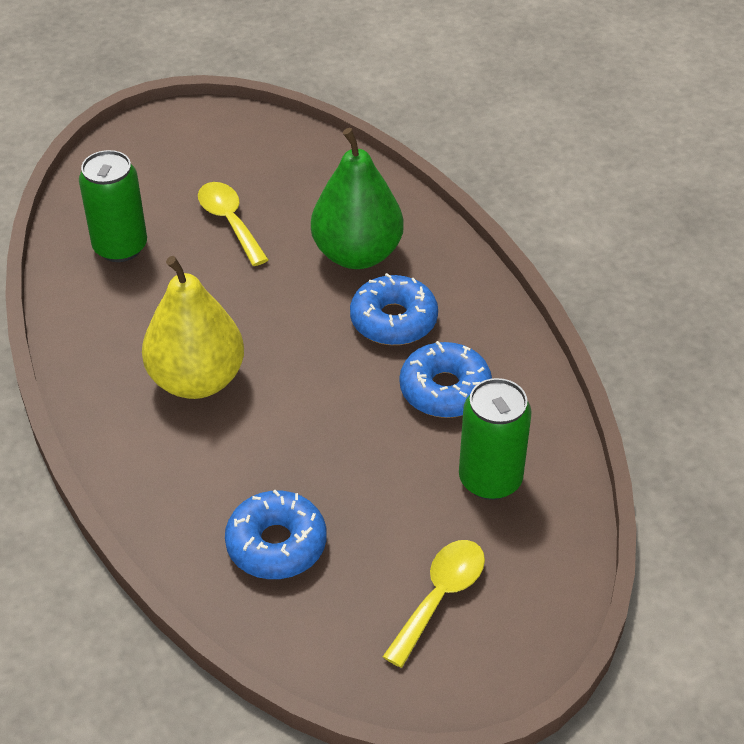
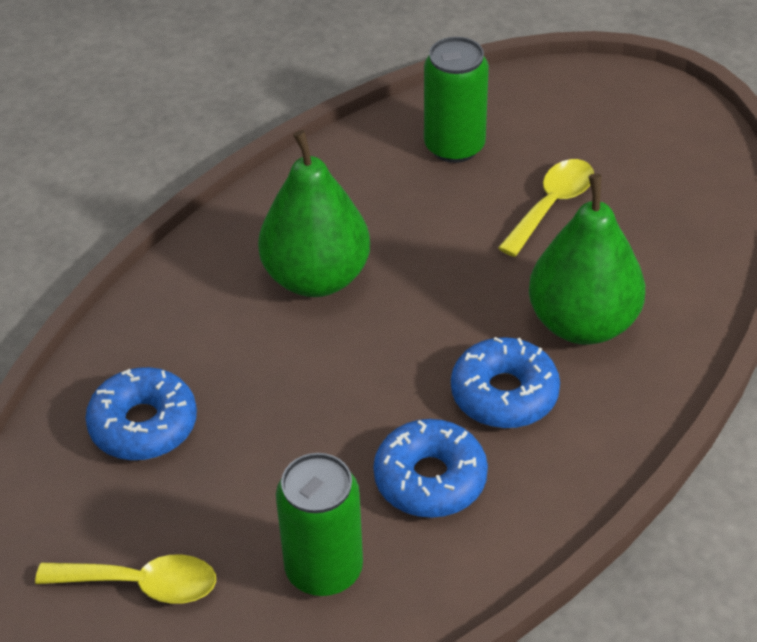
camera: 65 degrees right, 0 degrees up
(197, 380) = (316, 277): yellow pear -> green pear

